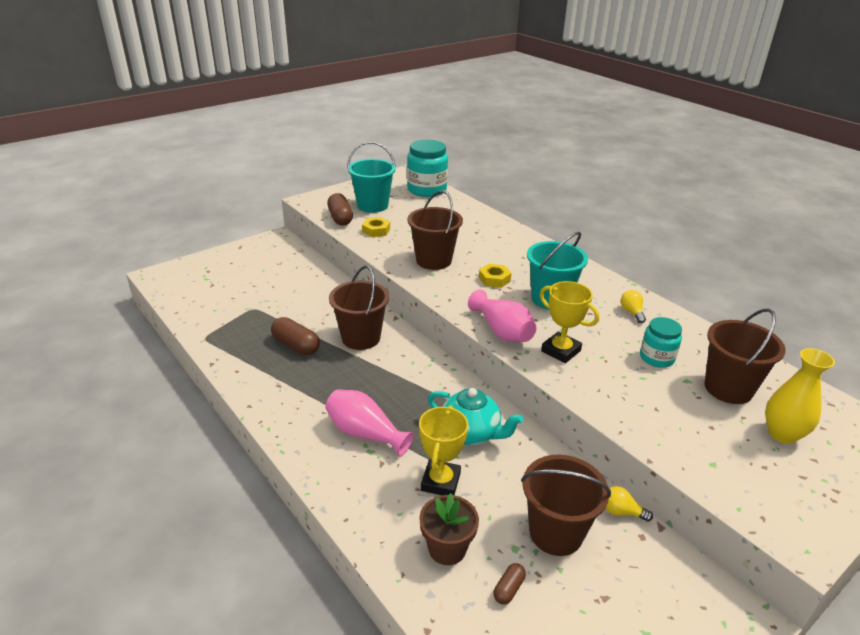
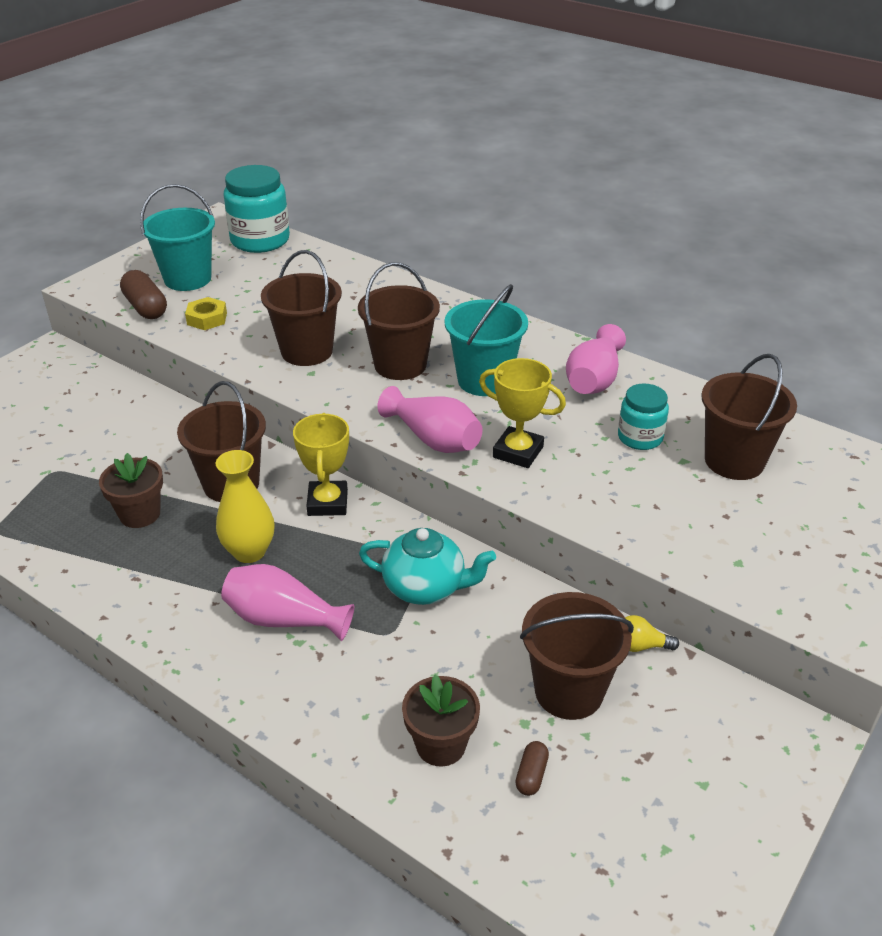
camera: 15 degrees left, 5 degrees up
(296, 345) = (140, 514): brown capsule -> brown flower pot
(440, 482) = (406, 661): yellow trophy -> yellow trophy (327, 503)
(494, 279) = (400, 365): yellow nut -> brown bucket
(632, 312) = (593, 380): yellow light bulb -> pink vase
(782, 434) = (808, 507): yellow vase -> yellow vase (249, 552)

